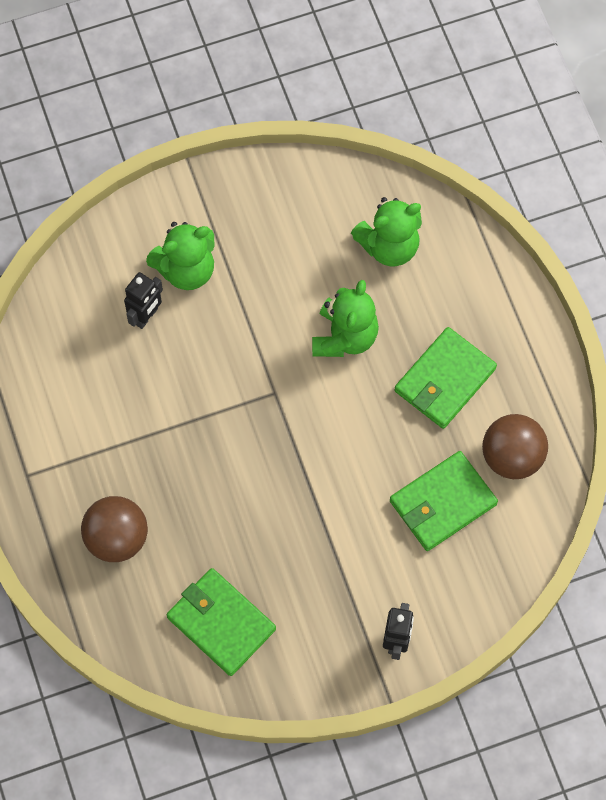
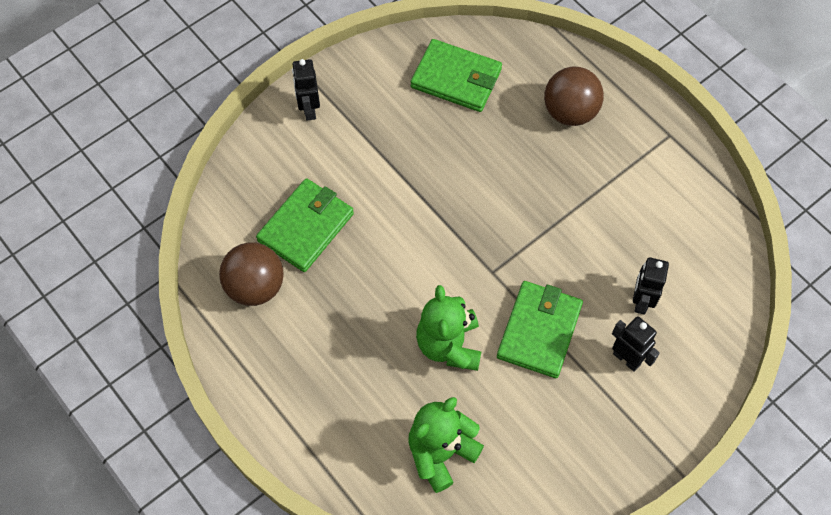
camera: 160 degrees right, 5 degrees down
(186, 269) = (626, 358): green teddy bear -> black robot
(444, 380) = (340, 336): green wallet -> green wallet (539, 331)

